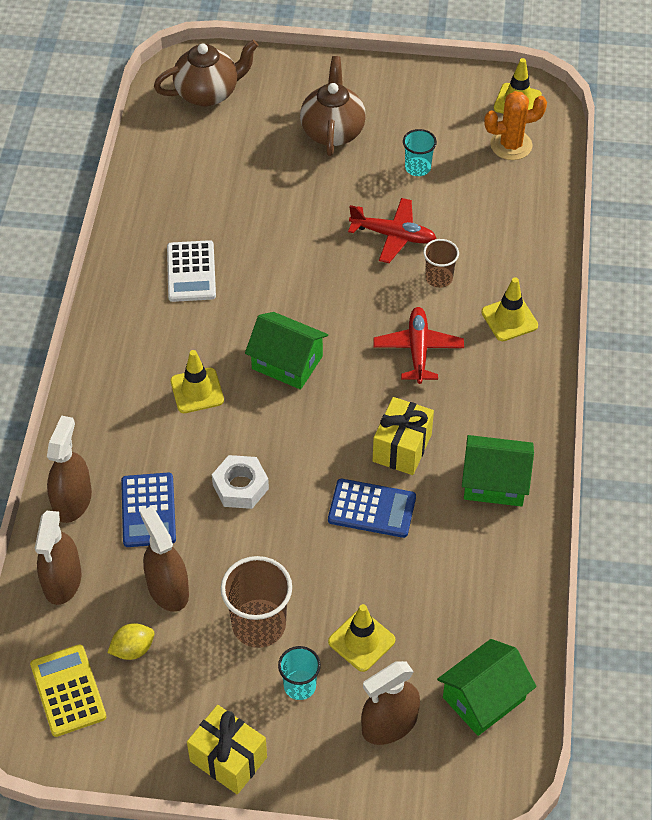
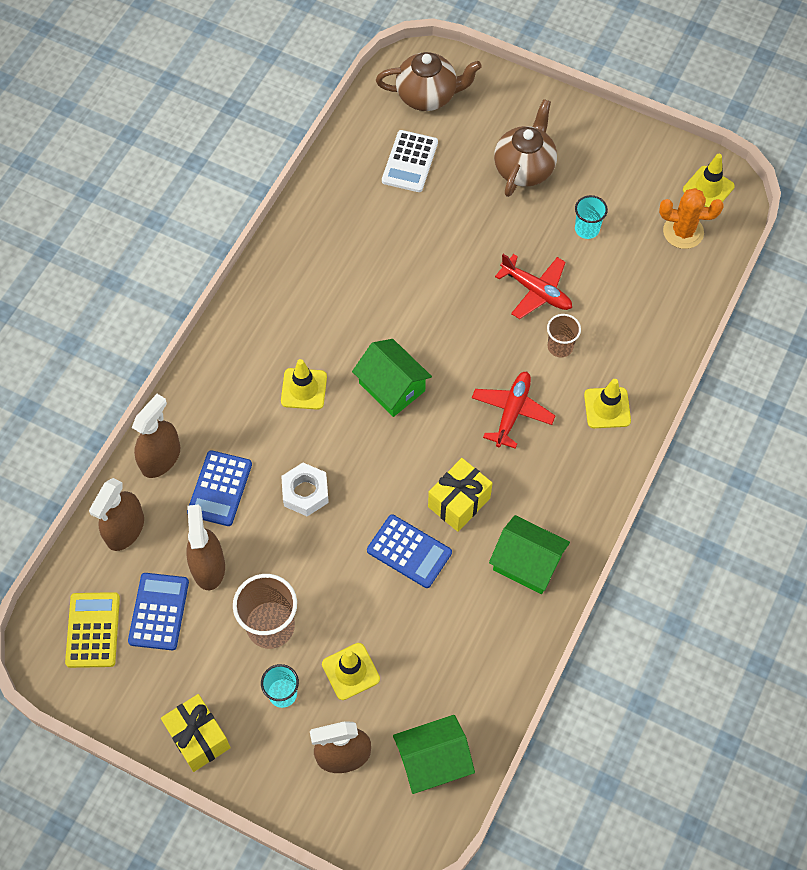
camera: 20 degrees right, 10 degrees up
(133, 649) = (159, 611): yellow lemon -> blue calculator
(191, 272) = (343, 271): white calculator -> white calculator (410, 162)

